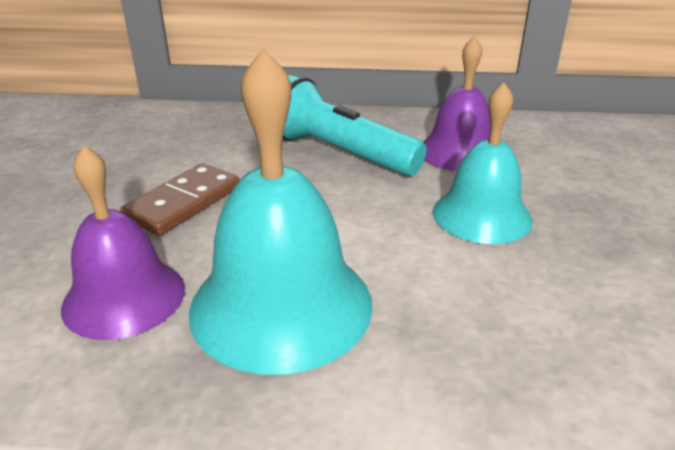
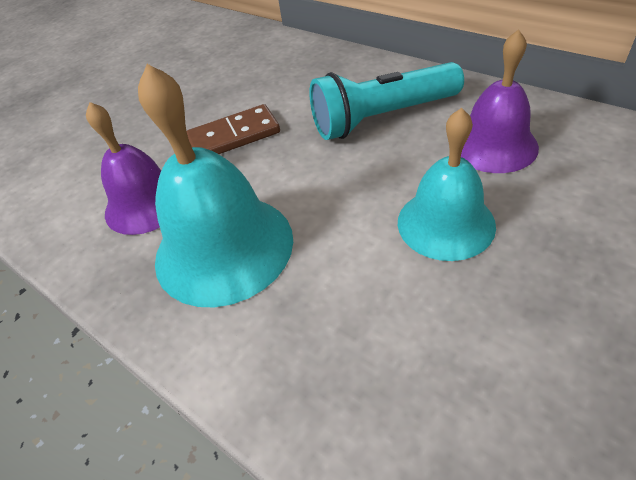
camera: 40 degrees right, 15 degrees up
(339, 153) = (382, 118): turquoise flashlight -> turquoise flashlight turned 90 degrees counterclockwise

